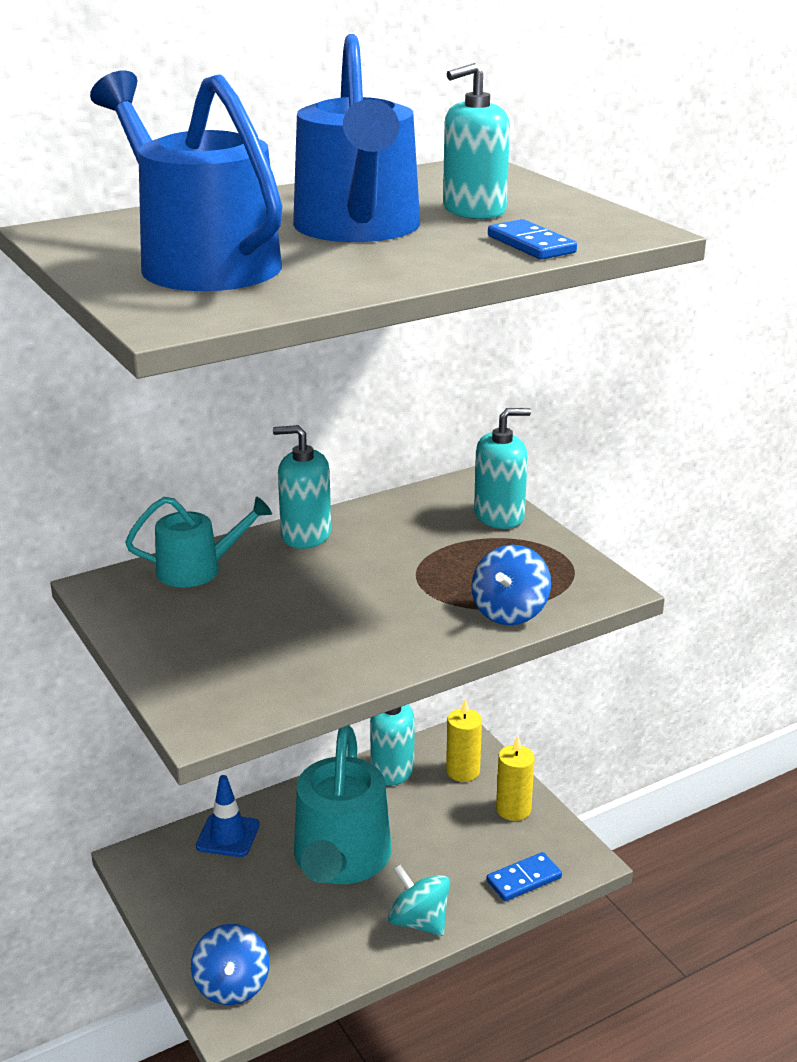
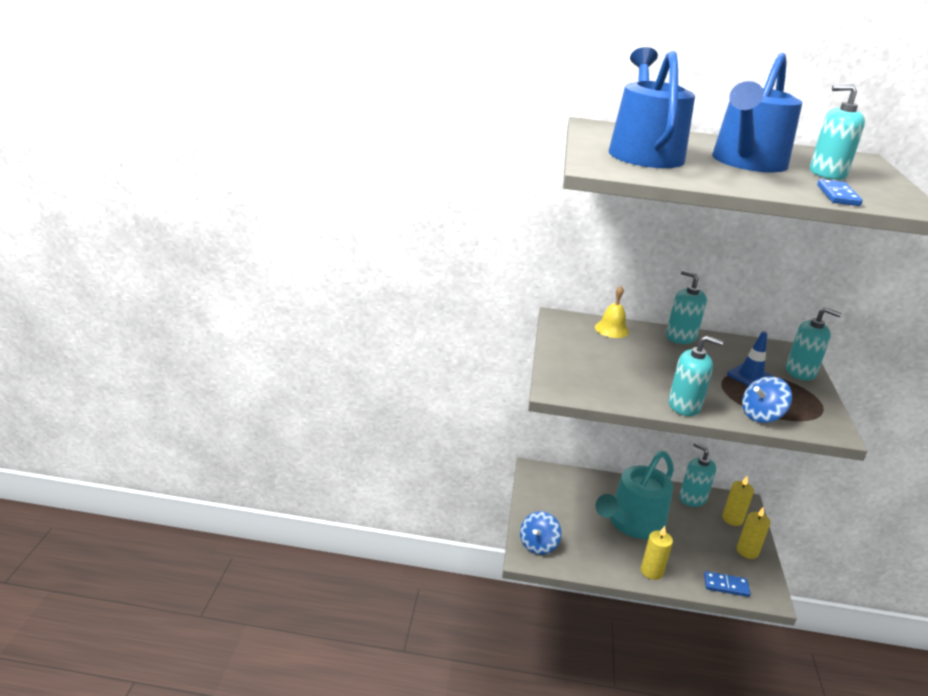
camera: 35 degrees right, 0 degrees up
(197, 569) = (611, 329): turquoise watering can -> yellow bell
(228, 836) = (584, 483): blue traffic cone -> blue traffic cone (750, 376)
(404, 650) = (684, 405): none -> turquoise soap dispenser
(419, 921) = (651, 571): turquoise spinning top -> yellow candle

